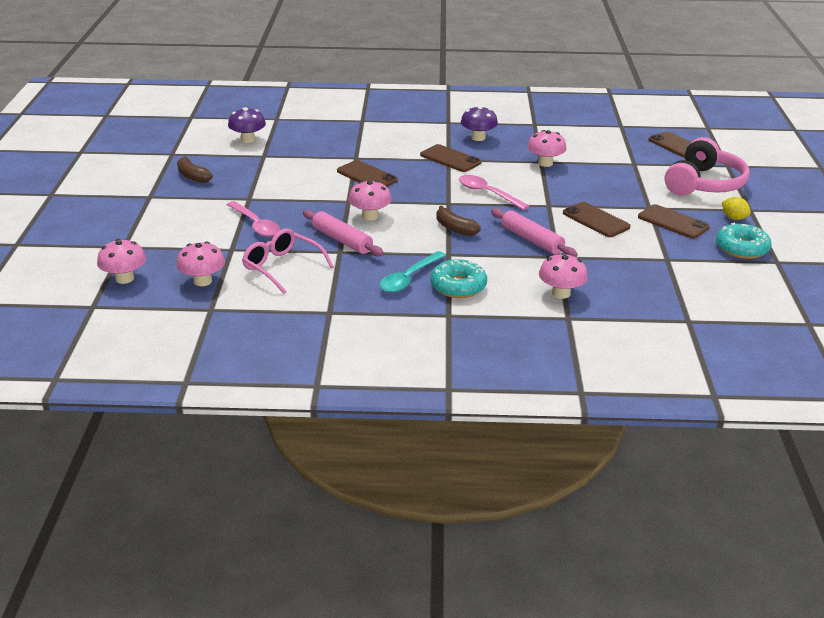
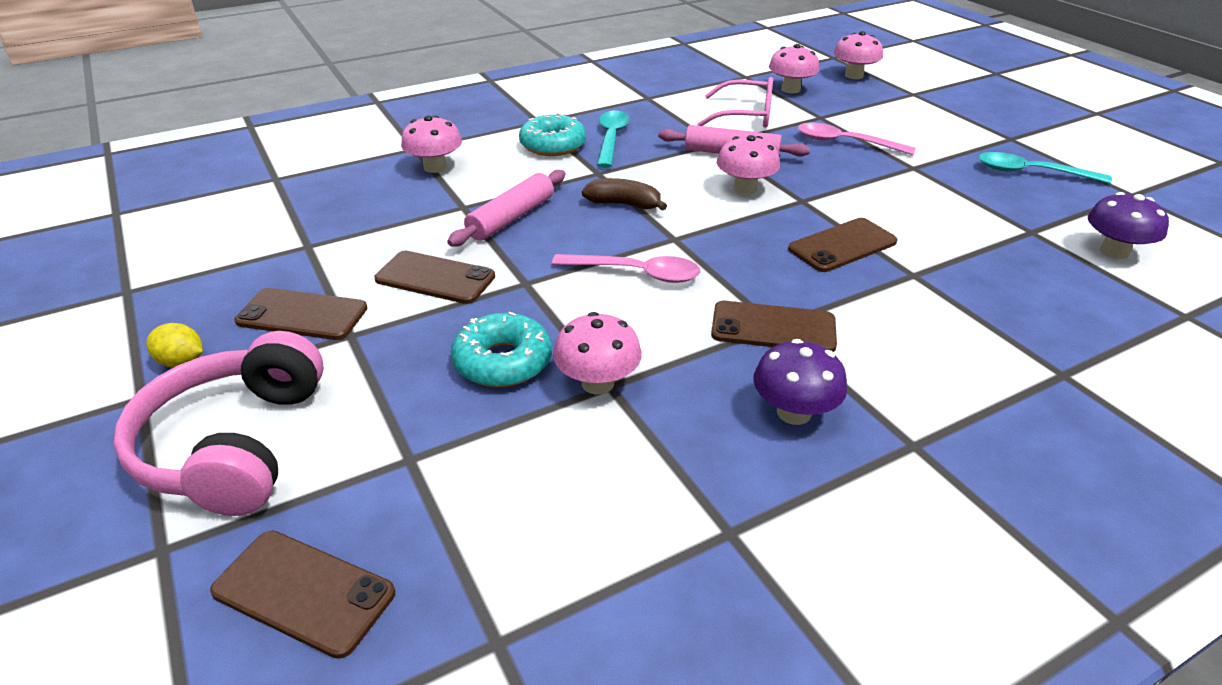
camera: 150 degrees right, 5 degrees up
(193, 176) = (1031, 173): brown banana -> turquoise spoon
(367, 176) = (842, 245): brown phone -> brown phone turned 45 degrees counterclockwise
(531, 240) = (511, 218): pink rolling pin -> pink rolling pin turned 75 degrees counterclockwise
(741, 248) = (182, 298): turquoise donut -> turquoise donut (503, 361)

